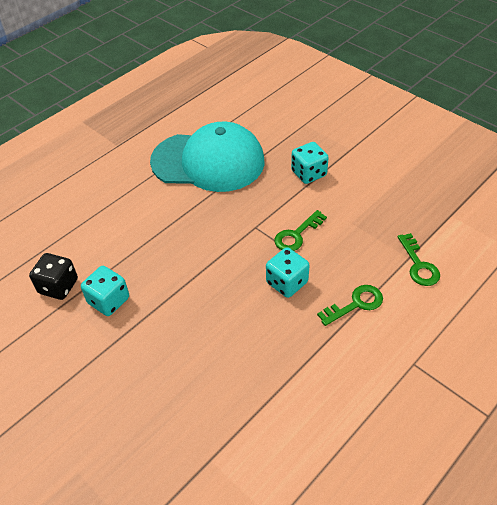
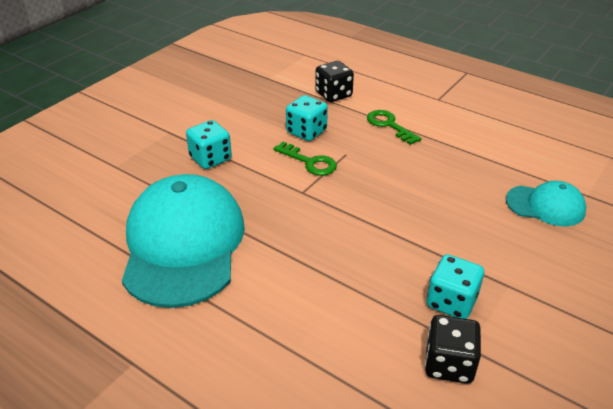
camera: 100 degrees left, 10 degrees down
(201, 409) = (545, 206): none -> turquoise cap
(287, 282) = (377, 165): turquoise dice -> turquoise dice (306, 132)
(418, 265) = (333, 94): green key -> black dice

